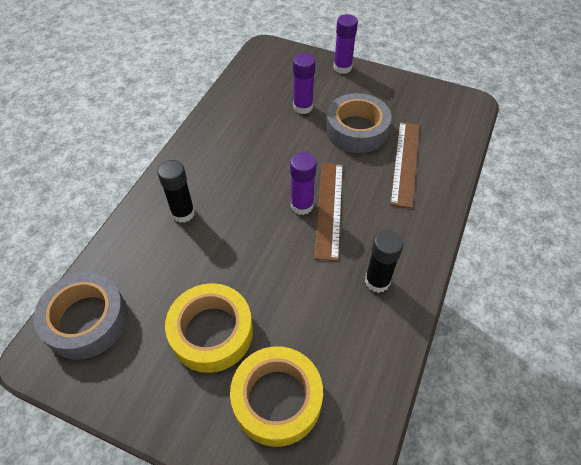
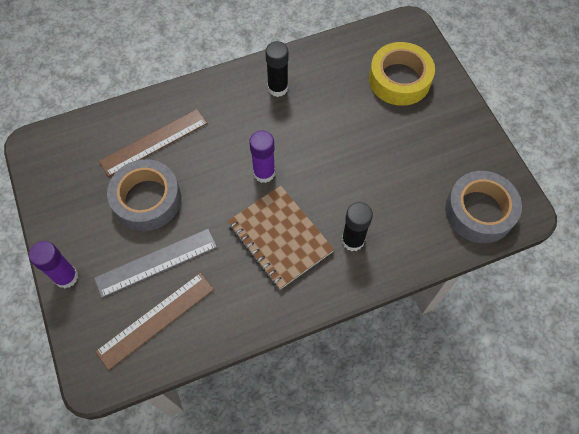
camera: 135 degrees left, 10 degrees up
(211, 332) = (405, 140): yellow tape -> none
(239, 175) = (280, 238): none -> brown notebook
(303, 107) = (156, 262): purple glue stick -> grey ruler
(329, 209) = (249, 154): brown ruler -> brown ruler (156, 320)

